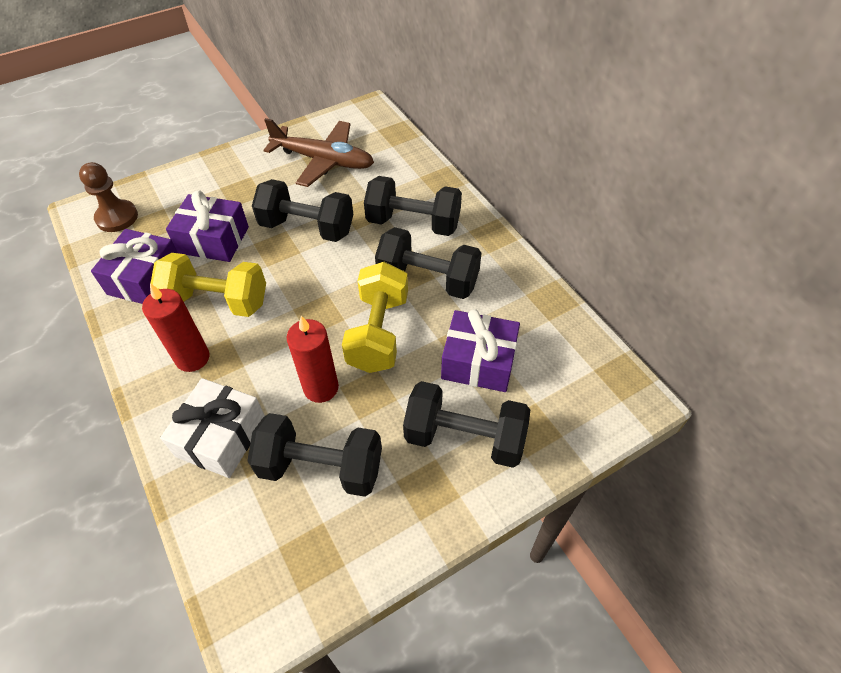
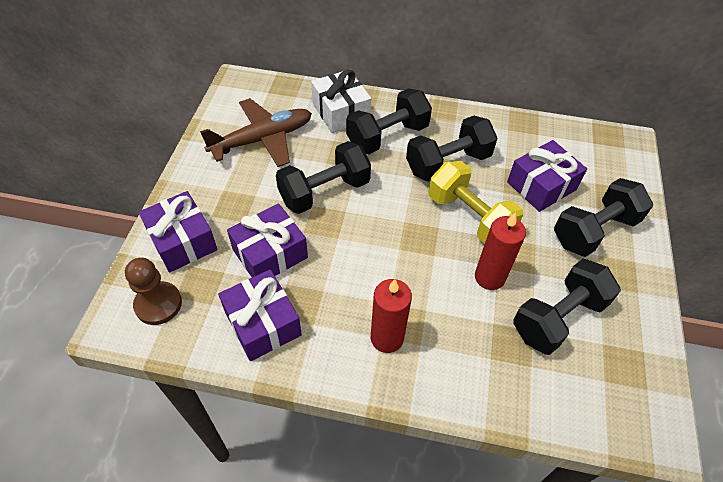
camera: 50 degrees left, 0 degrees up
(182, 190) = (182, 241): none -> purple gift
(217, 301) = (342, 289): yellow dumbbell -> none
(221, 437) = (482, 362): white gift -> white gift (341, 112)

